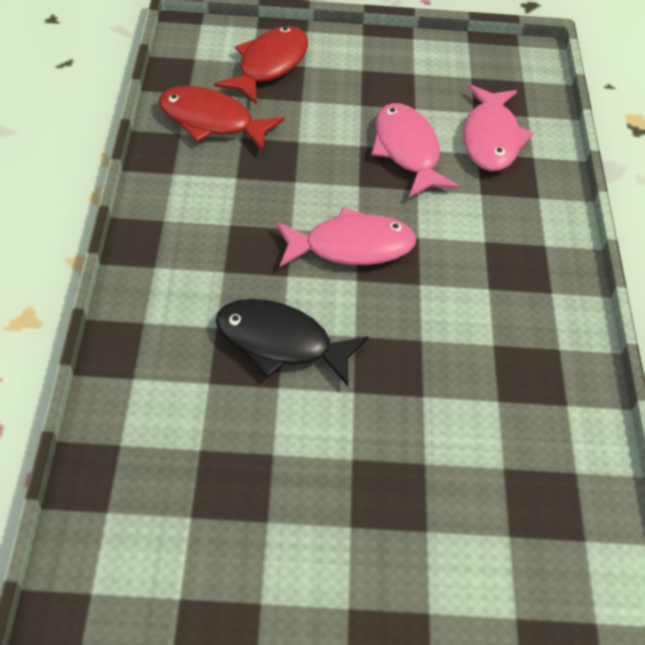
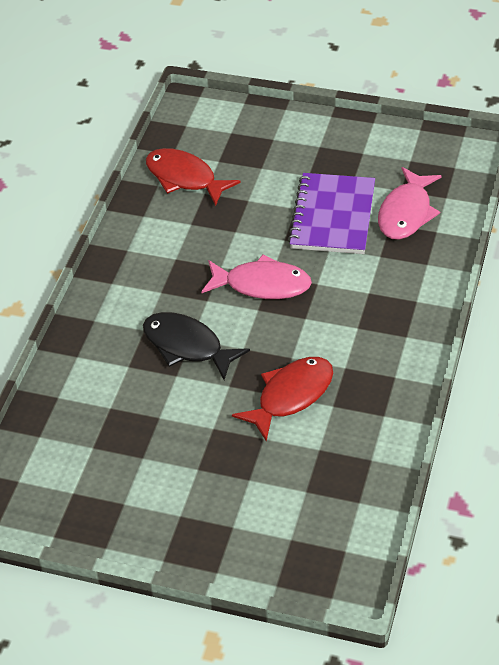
camera: 20 degrees right, 5 degrees down
(269, 65) = (244, 136): red fish -> red fish (291, 396)
(407, 150) = (333, 216): pink fish -> purple notebook

